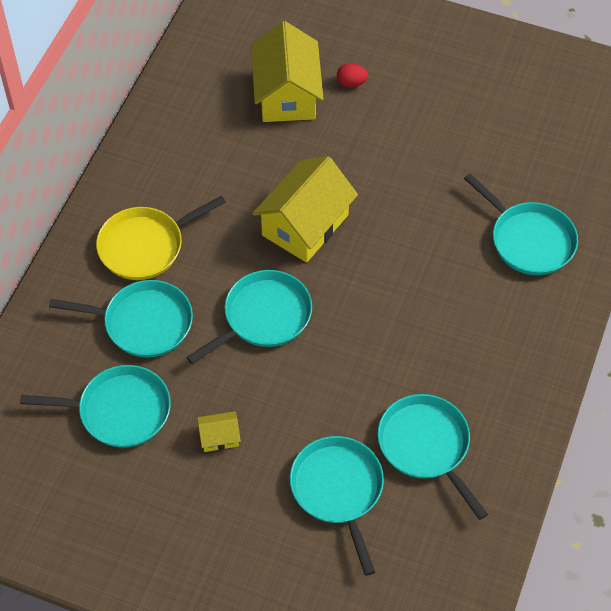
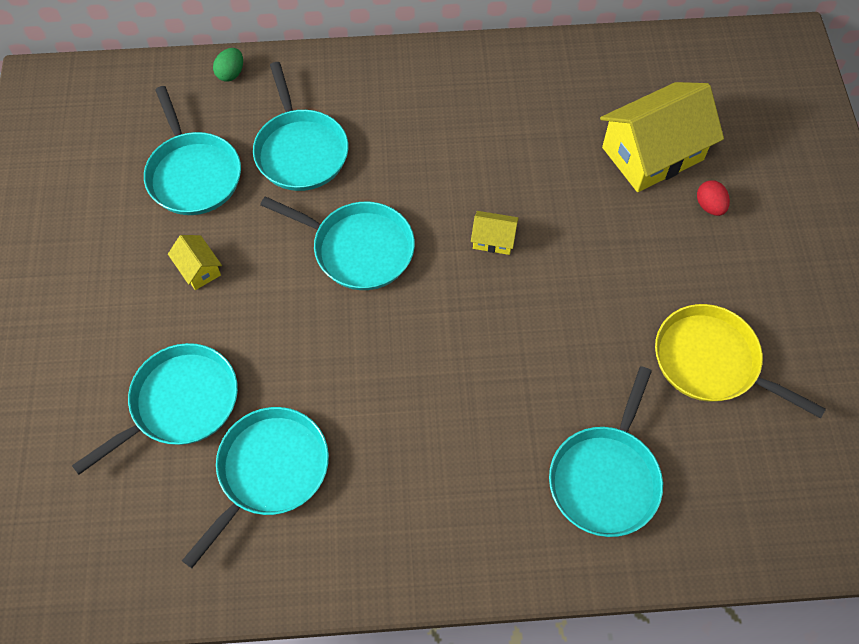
camera: 65 degrees right, 5 degrees up
(26, 346) = (231, 73): none -> green egg
(145, 246) = (390, 114): yellow pan -> yellow pan (711, 361)
(305, 225) = (493, 239): yellow house -> yellow house, size x0.44

